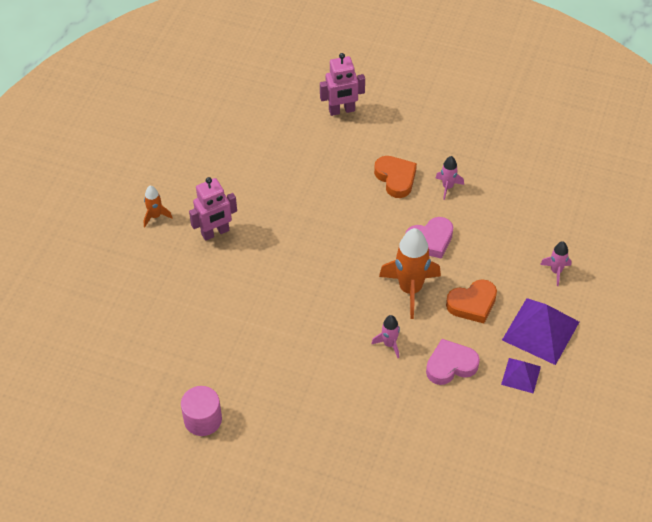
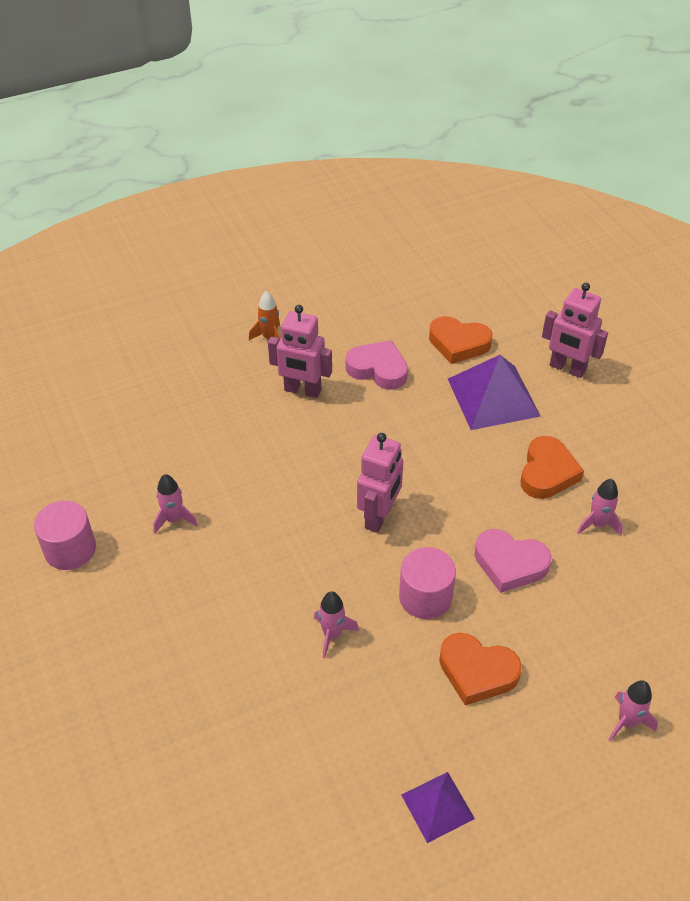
camera: 45 degrees right, 5 degrees down
(238, 358) = (174, 519): none -> pink rocket
(268, 138) = (458, 344): none -> orange heart
(341, 268) = (379, 517): none -> pink robot
(410, 289) = (425, 597): orange rocket -> pink cylinder
(450, 365) = (369, 718): pink heart -> pink heart (378, 369)
(540, 331) = (524, 776): purple pyramid -> purple pyramid (493, 397)

